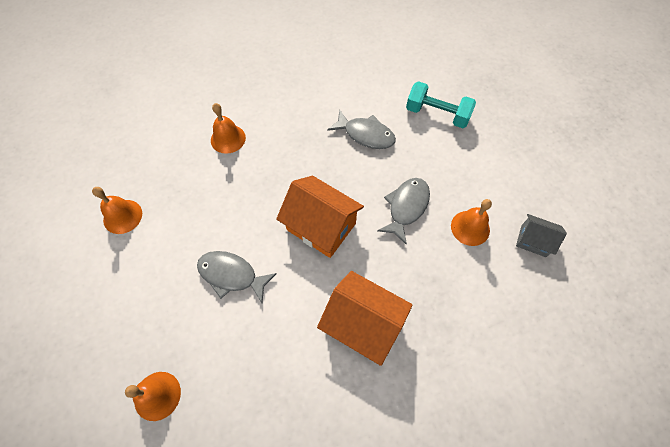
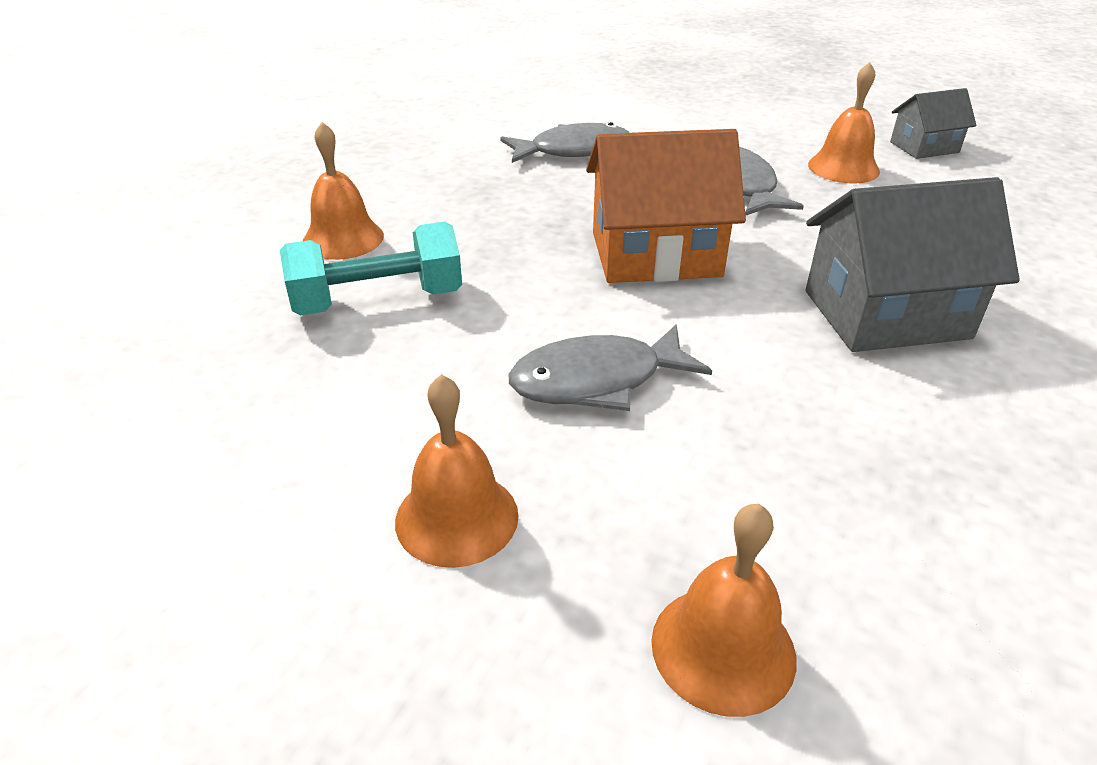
camera: 40 degrees left, 25 degrees down
(122, 216) = (234, 429): orange bell -> orange bell (457, 517)
(363, 324) = (886, 314): orange house -> grey house
(437, 114) = (639, 103): turquoise dumbbell -> turquoise dumbbell (378, 301)

